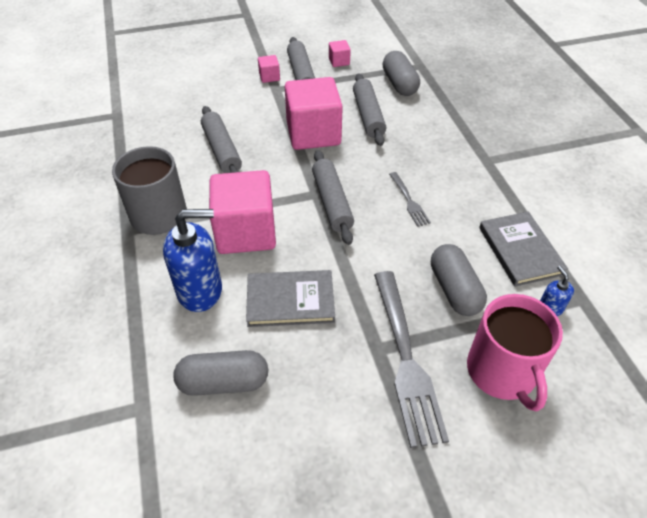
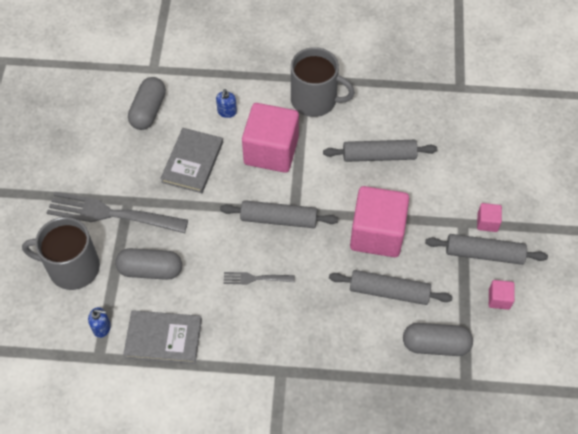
camera: 110 degrees right, 10 degrees up
(200, 290) = (227, 112): blue soap dispenser -> blue soap dispenser, size x0.47
(502, 372) = (72, 267): pink mug -> grey mug

